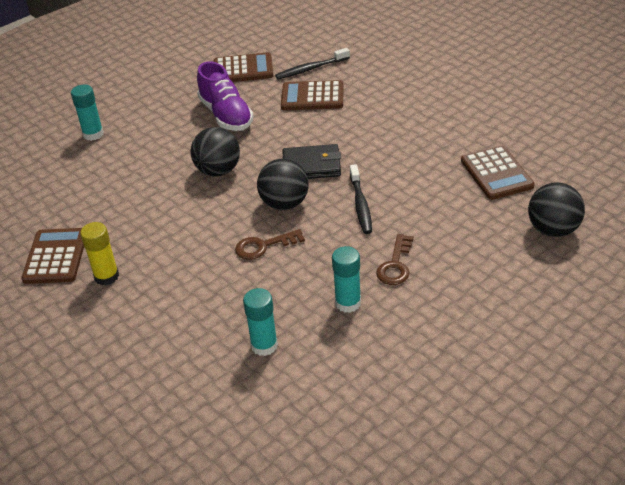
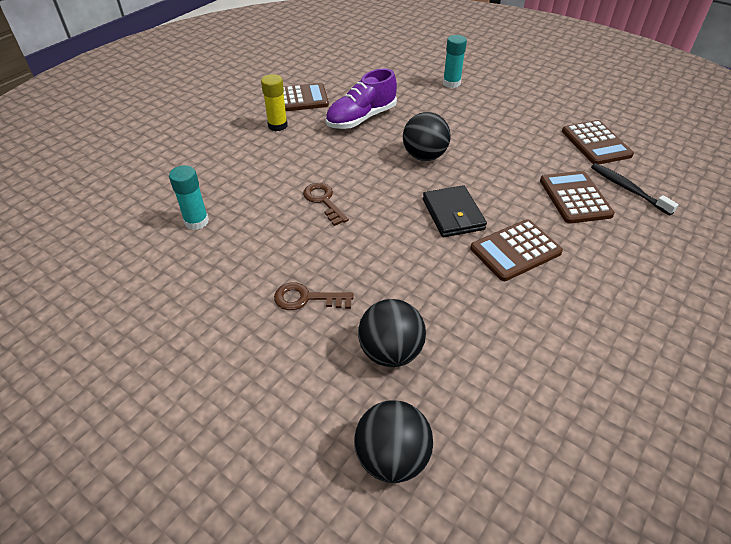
camera: 75 degrees right, 5 degrees up
(226, 115) = (512, 146): purple shoe -> purple shoe (361, 118)
(284, 204) = (387, 205): black ball -> black ball (390, 352)
(348, 303) = (249, 268): turquoise glue stick -> none
(360, 204) = (399, 259): black toothbrush -> none
(496, 173) = (495, 383): brown calculator -> brown calculator (515, 250)

